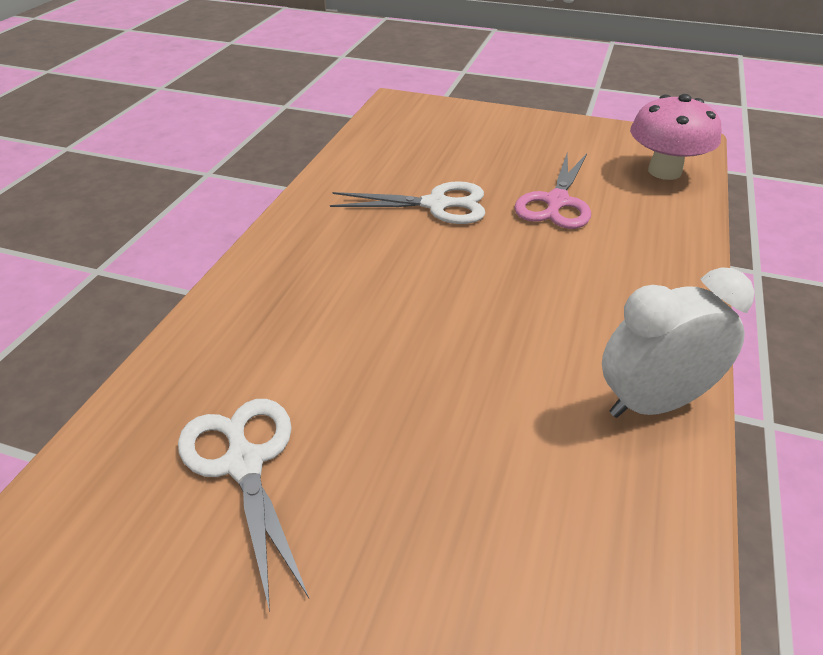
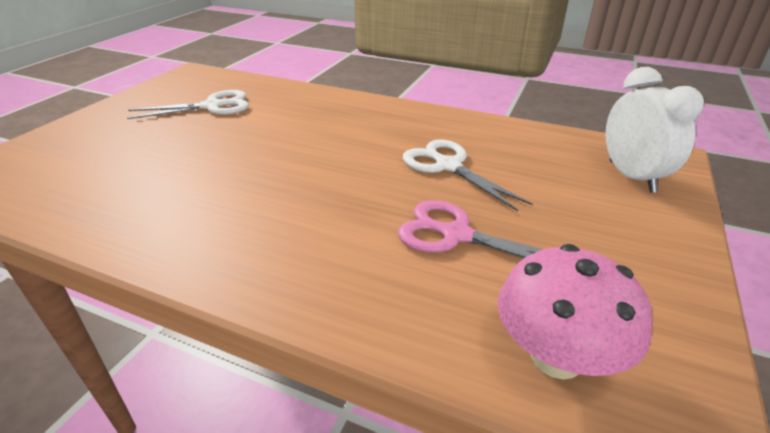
camera: 95 degrees right, 5 degrees down
(436, 205) = (448, 166): white scissors -> white scissors turned 135 degrees clockwise
(653, 403) = (151, 235): white clock -> white clock (631, 176)

